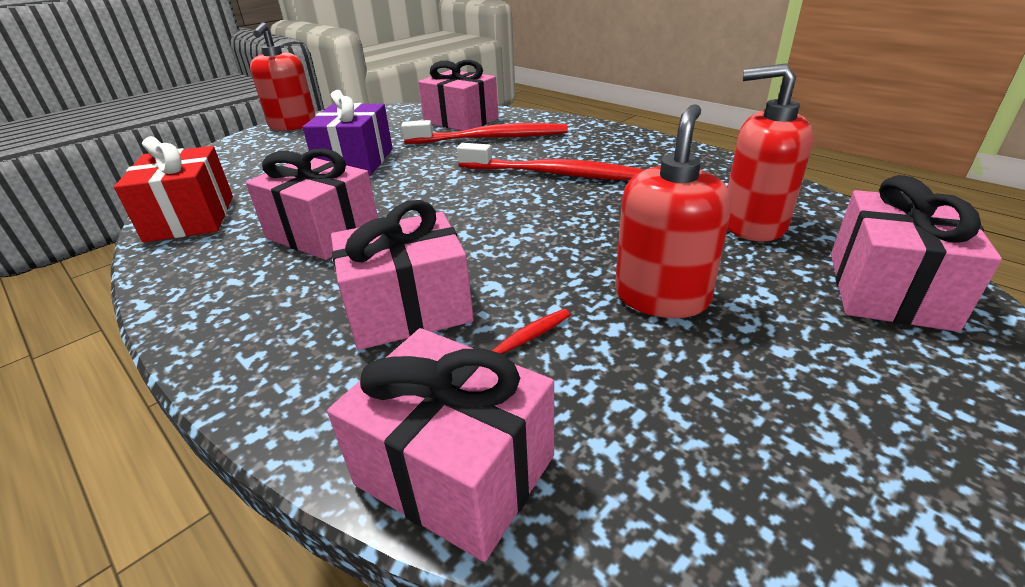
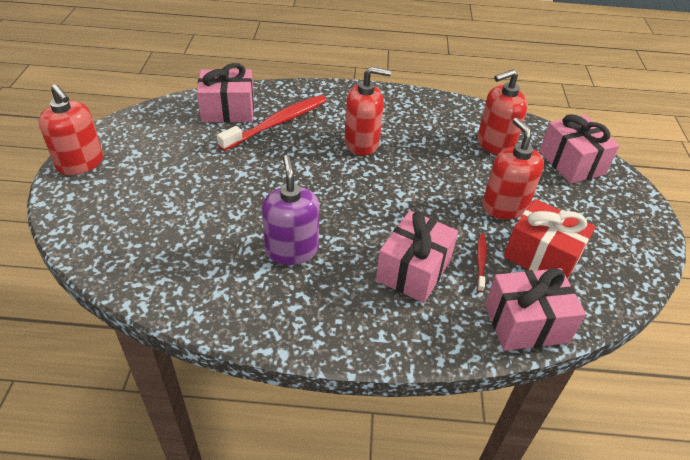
camera: 45 degrees left, 10 degrees up
(191, 218) = (173, 285): red gift -> red gift (542, 256)
(323, 233) = (292, 250): pink gift -> purple soap dispenser
(356, 162) = (212, 182): purple gift -> none
(554, 174) = (362, 143): red toothbrush -> red soap dispenser

